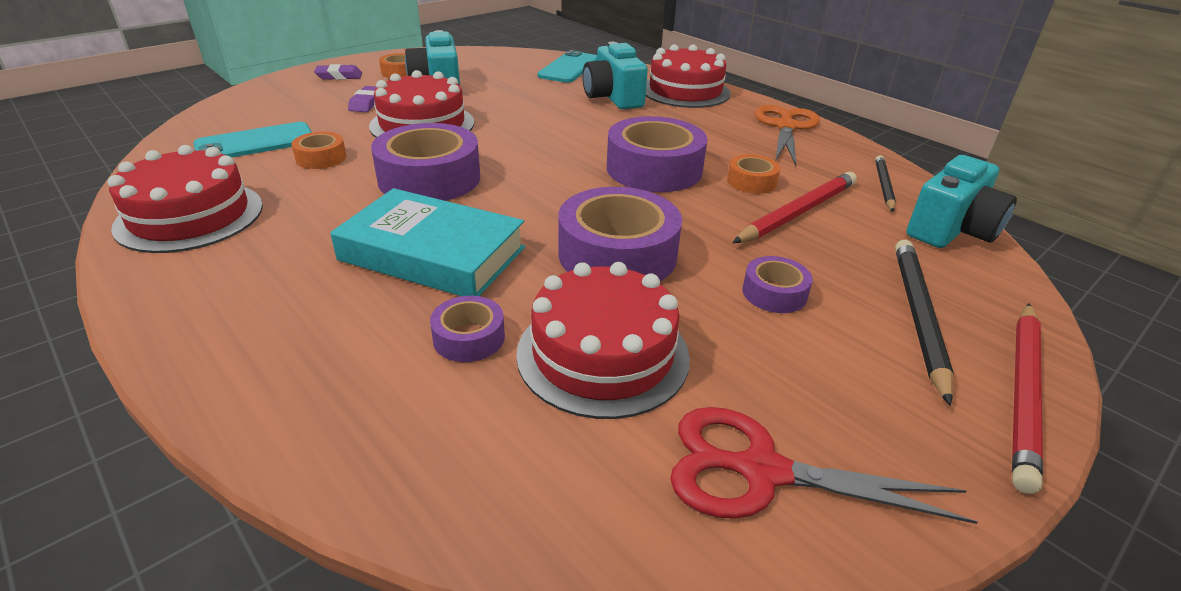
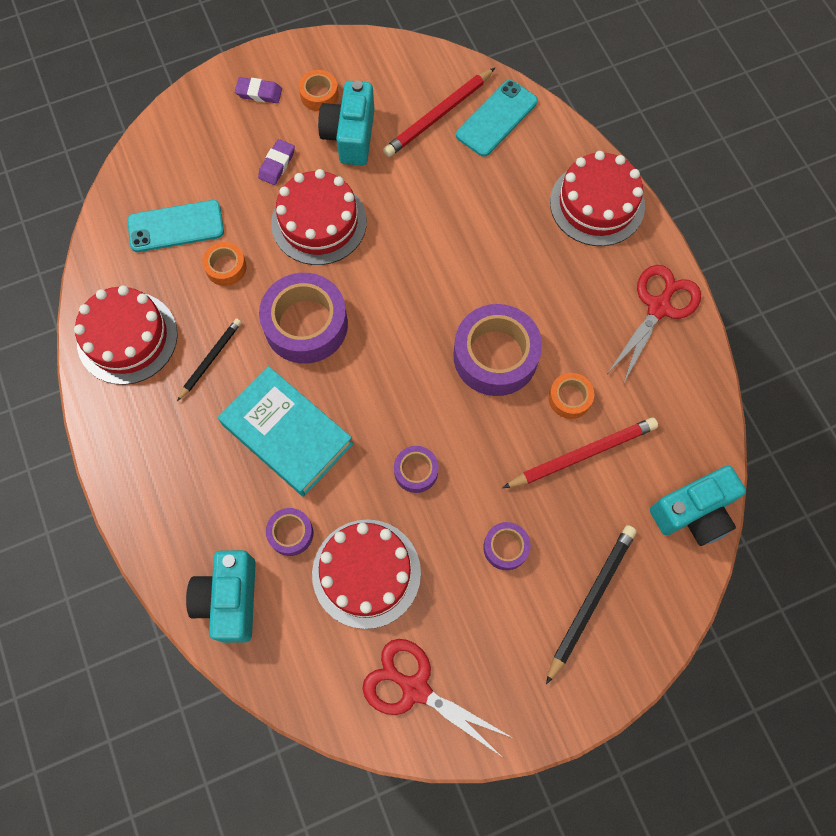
camera: 20 degrees right, 35 degrees up
(613, 98) = (515, 204): turquoise camera -> turquoise camera (230, 599)
(617, 254) = (416, 471): purple tape -> purple tape, size x0.50
(785, 127) = (658, 307): orange scissors -> red scissors
(883, 186) = (683, 435): black pencil -> black pencil (211, 359)
(1023, 393) = (605, 685): red pencil -> red pencil (438, 115)

